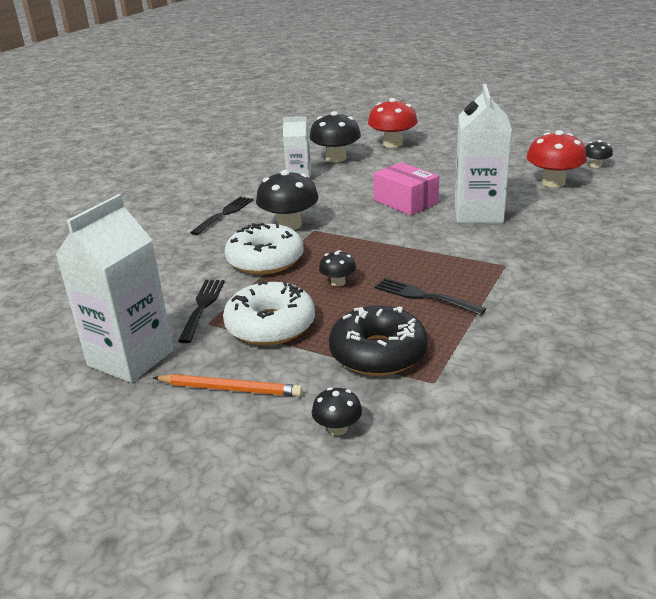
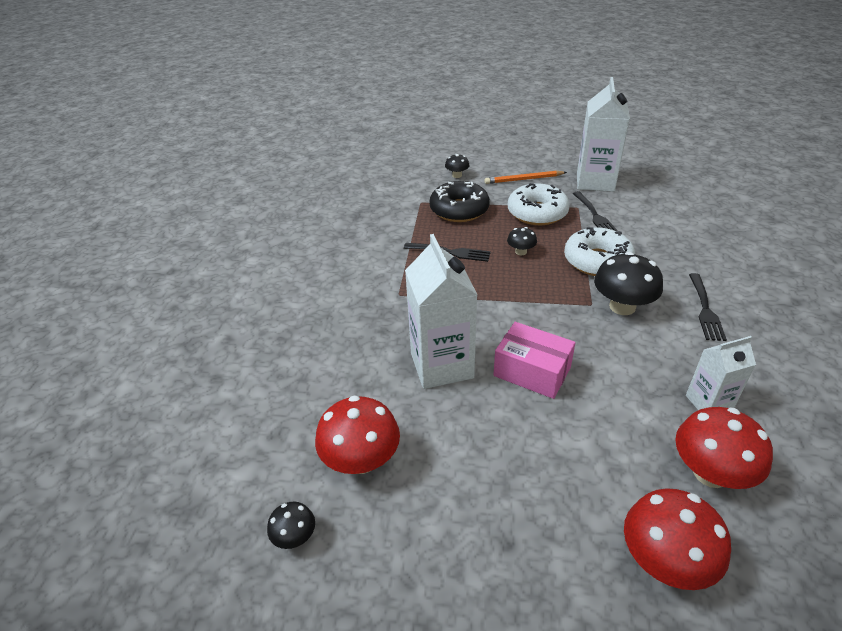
camera: 160 degrees right, 10 degrees up
(336, 158) = (710, 473): black mushroom -> red mushroom

